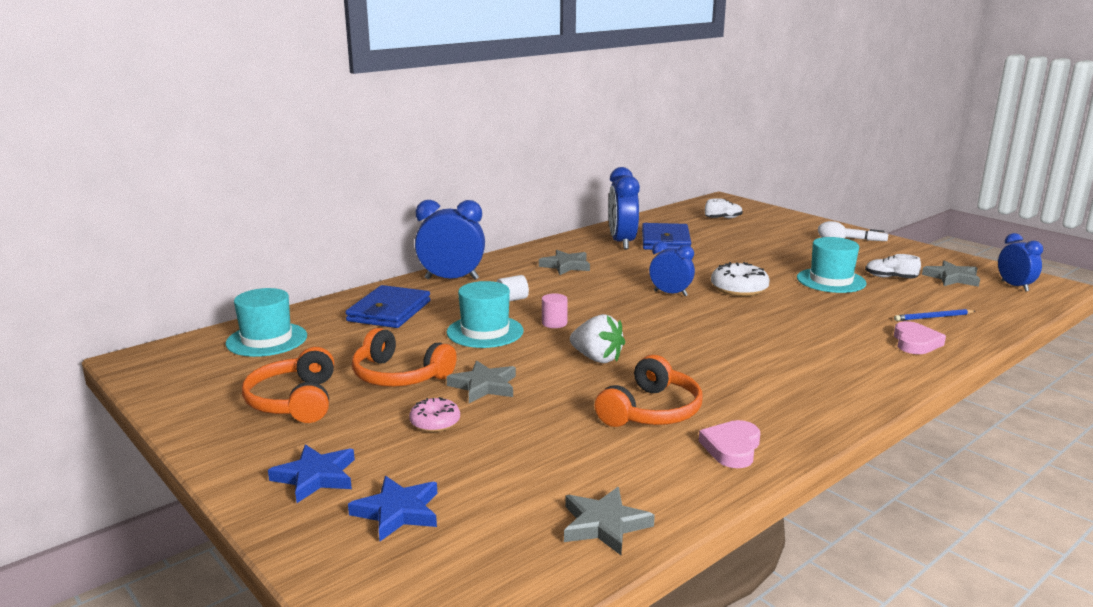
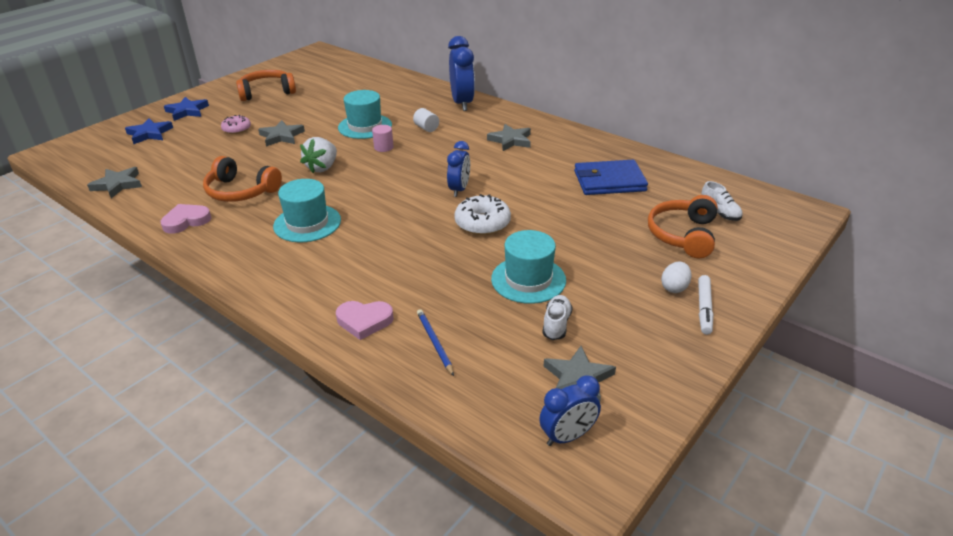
camera: 80 degrees right, 15 degrees up
(267, 340) = (345, 71): turquoise hat -> turquoise hat (307, 223)
(389, 311) = (395, 94): blue wallet -> none
(399, 376) = (296, 112): orange headphones -> orange headphones (683, 235)
(622, 242) = (589, 160): blue clock -> none
(732, 448) = (186, 221): pink heart -> pink heart turned 45 degrees counterclockwise

